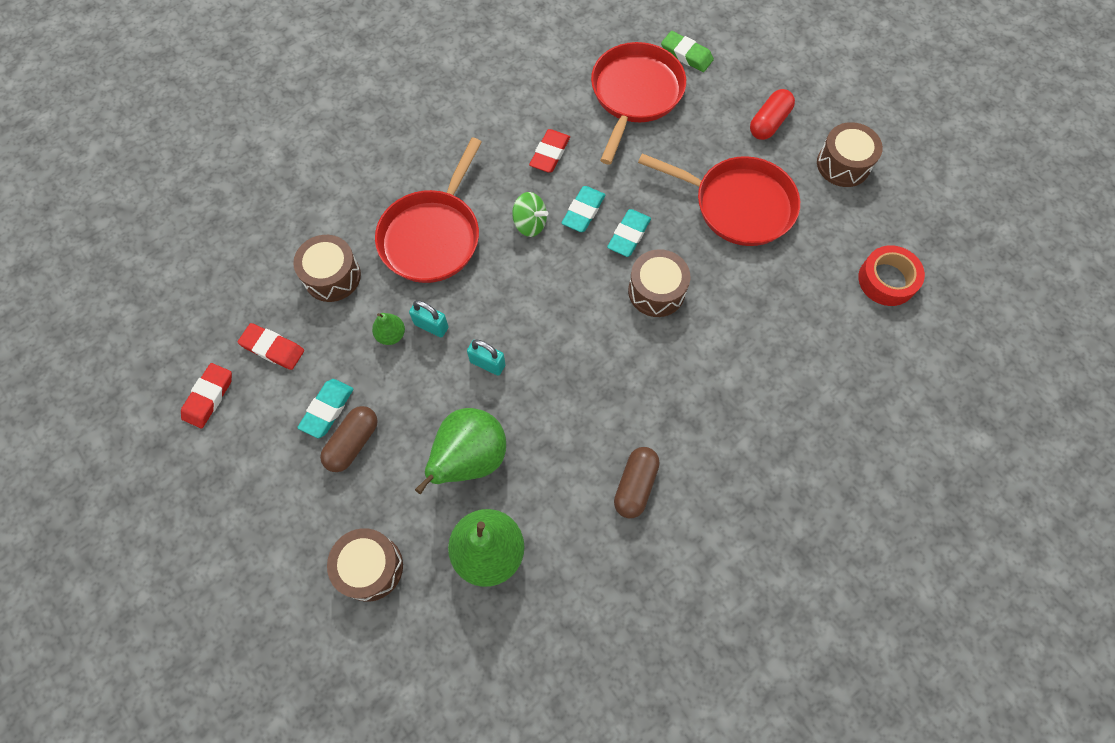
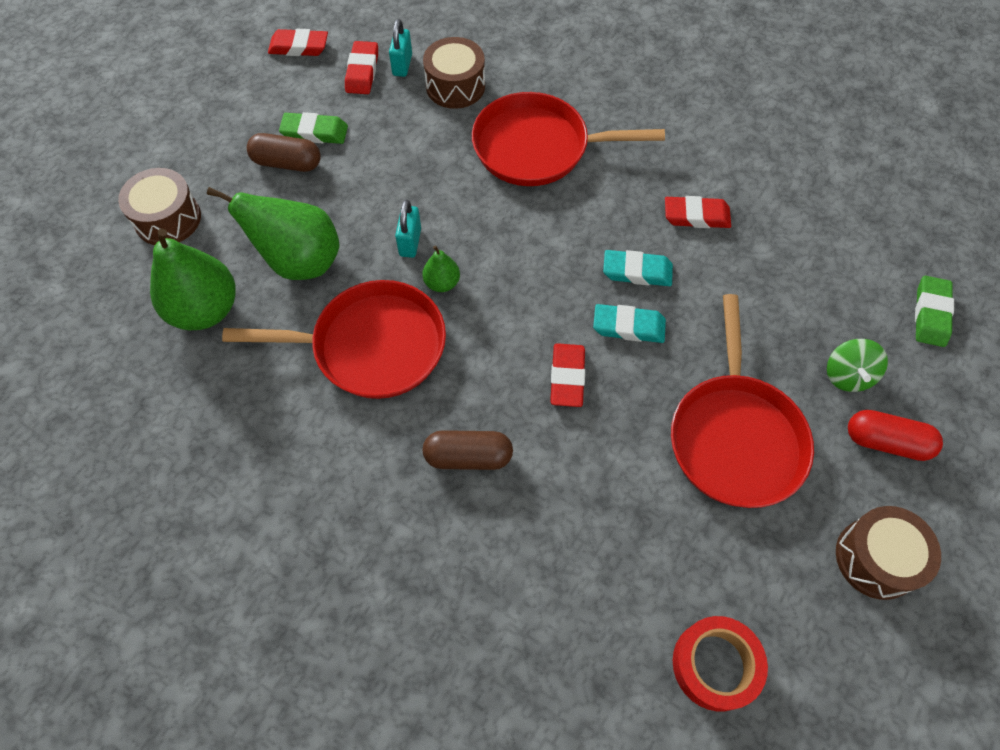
camera: 70 degrees right, 5 degrees down
(327, 409) = (315, 132): turquoise eraser -> green eraser
(391, 335) = (411, 152): green pear -> green pear (442, 283)
(431, 326) = (434, 181): turquoise padlock -> turquoise padlock (402, 65)
(530, 224) = (595, 226): green spinning top -> green spinning top (847, 375)
(635, 95) = (831, 275): red pan -> red pan (371, 346)
(635, 485) = (314, 425): brown capsule -> brown capsule (468, 456)
(656, 291) = (567, 377): brown drum -> red eraser

